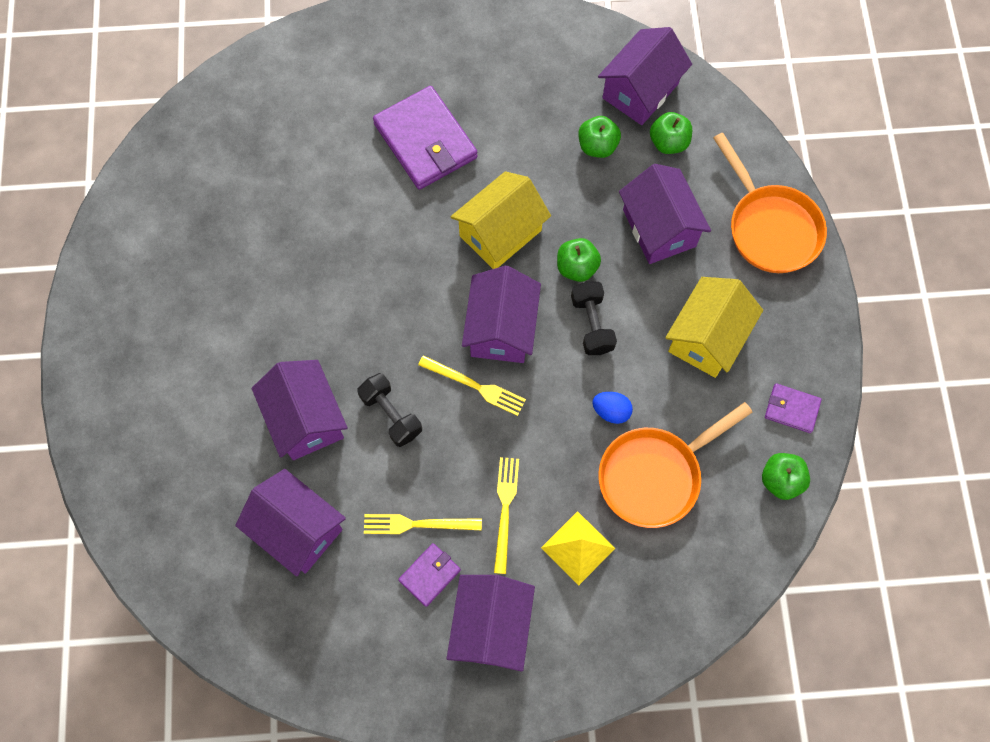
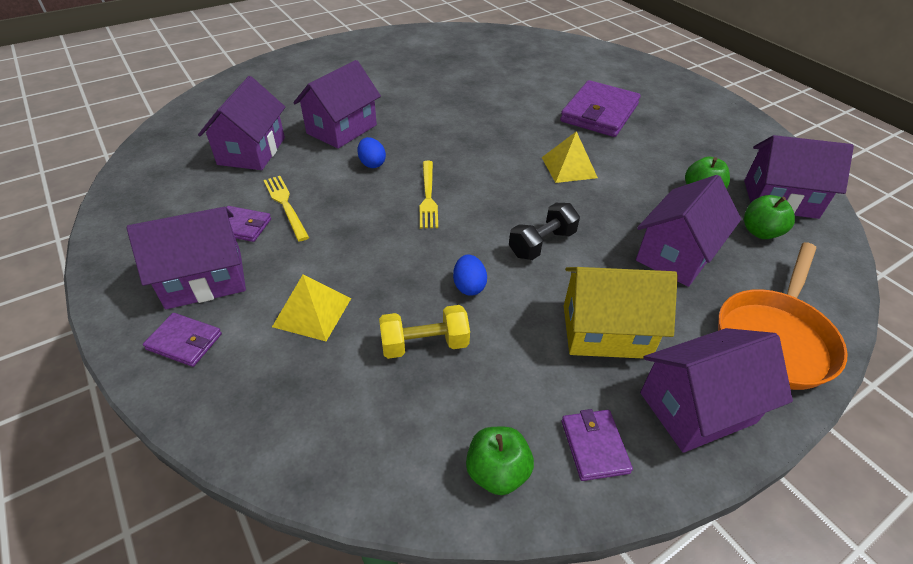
camera: 60 degrees right, 25 degrees down
(391, 415) = (372, 163): black dumbbell -> blue egg
(500, 233) = (569, 167): yellow house -> yellow pyramid
(501, 329) = (489, 194): purple house -> purple house (697, 407)
(505, 510) = (325, 250): yellow fork -> none
(561, 659) = (184, 342): none -> purple wallet
(577, 267) = (584, 217): green apple -> none
(654, 475) = (424, 344): orange pan -> yellow dumbbell

